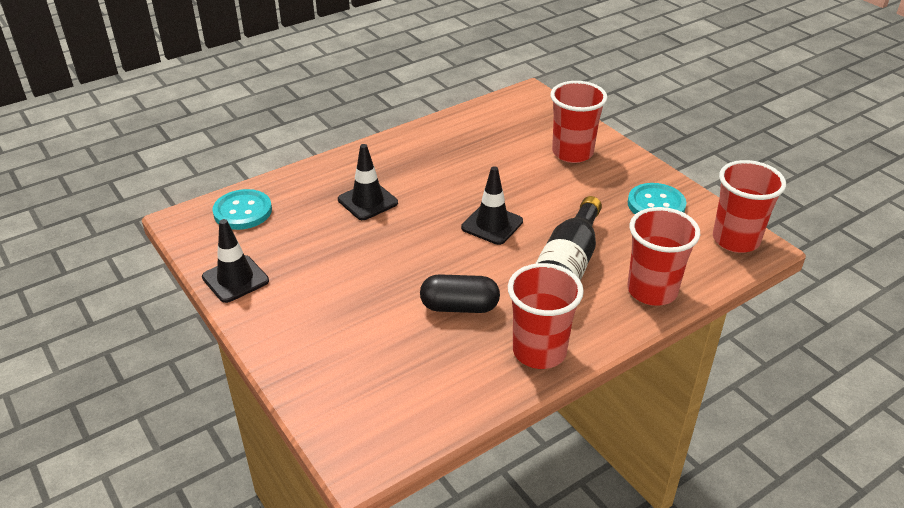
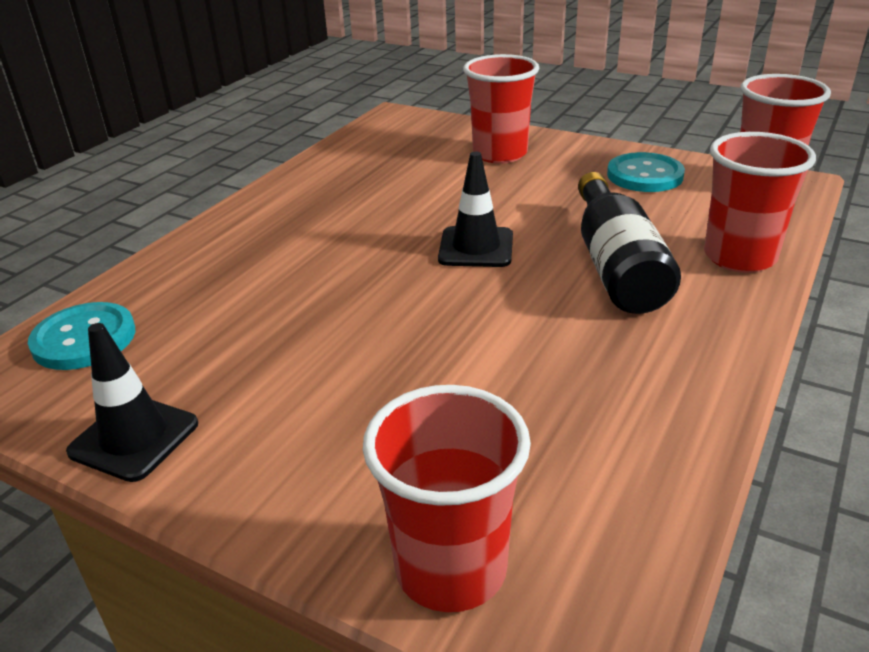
camera: 25 degrees left, 5 degrees down
(367, 201) = (280, 270): black traffic cone -> none
(459, 307) = (527, 354): black capsule -> none
(539, 351) = (688, 371): red cup -> red cup (451, 569)

